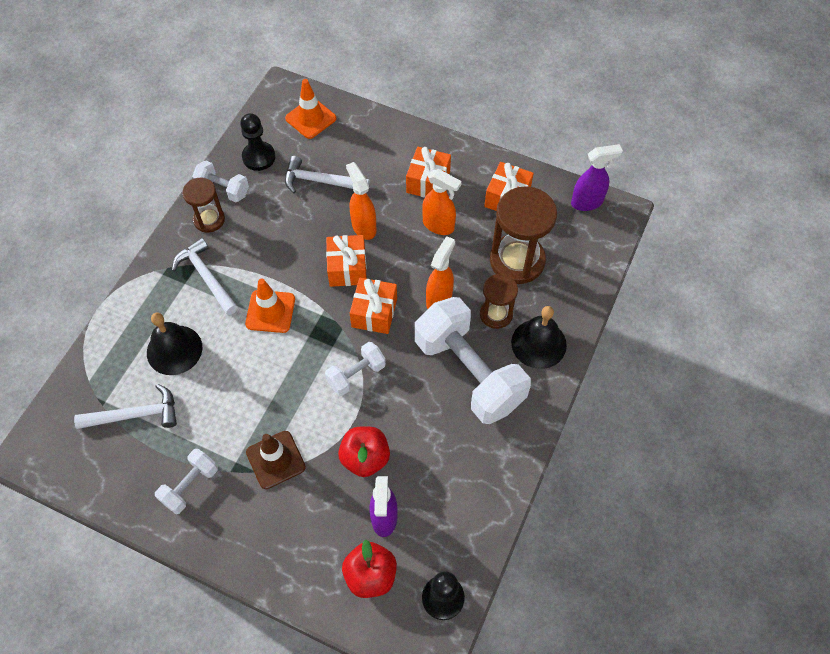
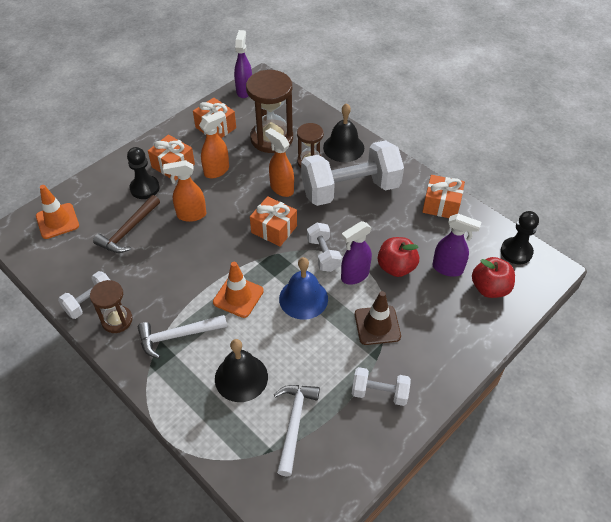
camera: 70 degrees left, 10 degrees down
(190, 485) = (379, 393): white dumbbell -> white dumbbell turned 45 degrees counterclockwise
(259, 157) = (73, 267): black pawn -> black pawn (145, 188)
(288, 374) = (303, 298): none -> blue bell
(321, 181) = (128, 231): white hammer -> brown hammer
(337, 416) = (354, 276): none -> purple spray bottle
(347, 268) = (224, 235): orange gift -> orange gift (441, 205)

